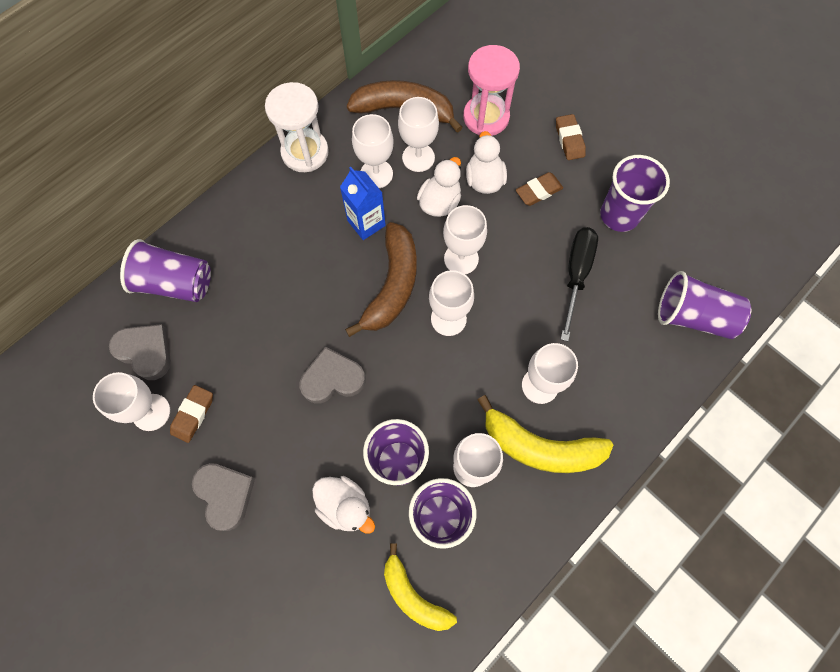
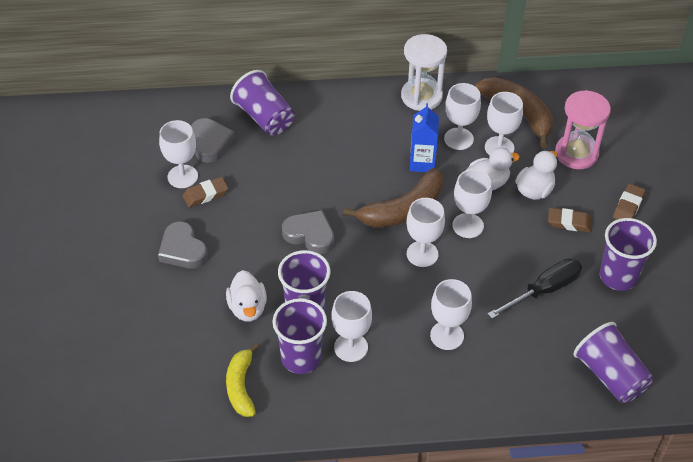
camera: 40 degrees right, 20 degrees down
(225, 494) = (182, 249): grey heart -> grey heart turned 135 degrees clockwise
(540, 447) = (409, 369): yellow banana -> none

